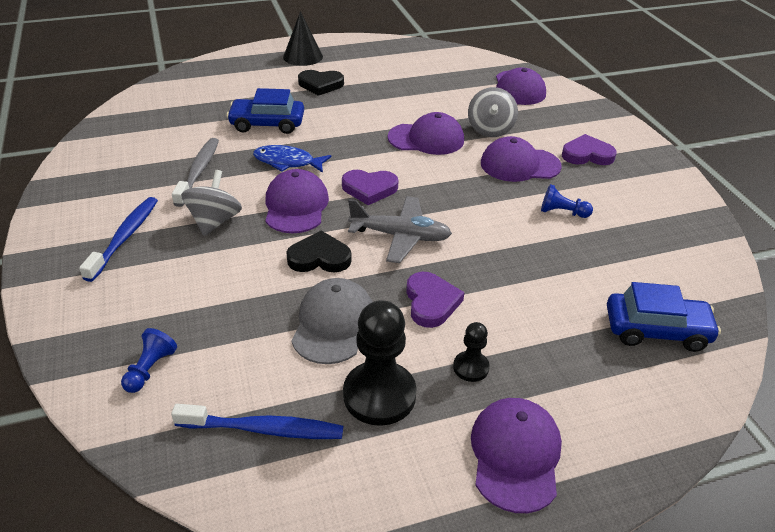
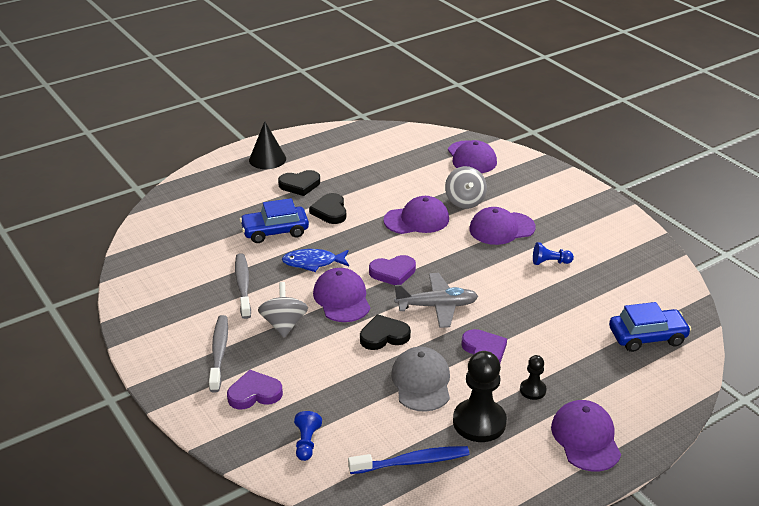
camera: 15 degrees left, 5 degrees down
(125, 237) = (219, 352): blue toothbrush -> grey toothbrush
(337, 115) = (330, 211): none -> black heart
(587, 155) = (550, 209): purple heart -> purple heart (254, 393)

